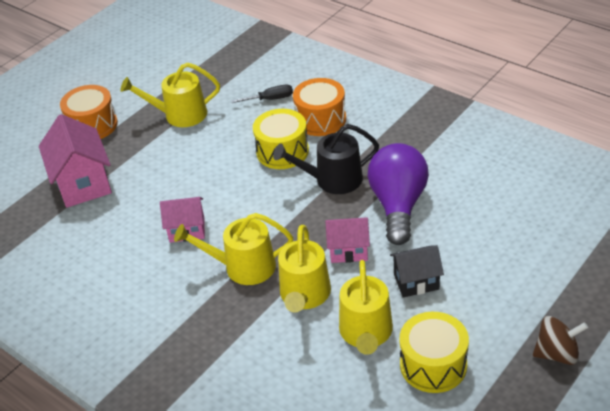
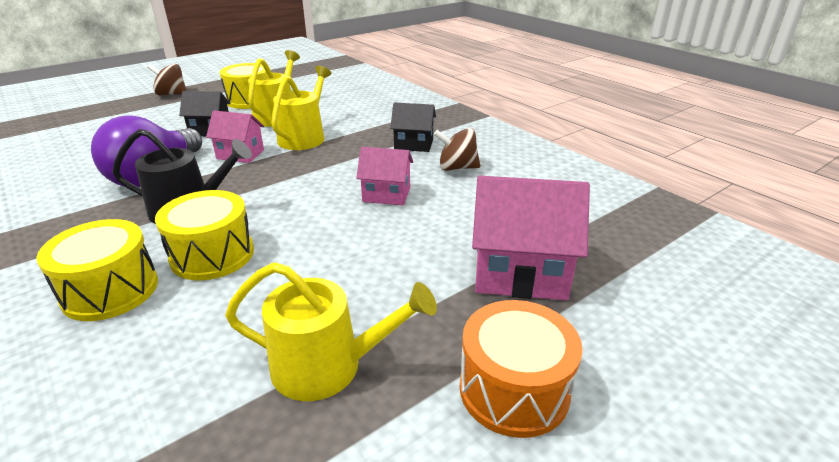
camera: 170 degrees left, 10 degrees down
(83, 183) = (520, 273): pink house -> pink house turned 75 degrees counterclockwise
(131, 281) = (457, 168): none -> brown spinning top
(181, 310) = (413, 144): none -> black house
(243, 267) = (343, 160): yellow watering can -> none
(270, 99) = (142, 355): black screwdriver -> none
(320, 119) = (110, 290): orange drum -> yellow drum

